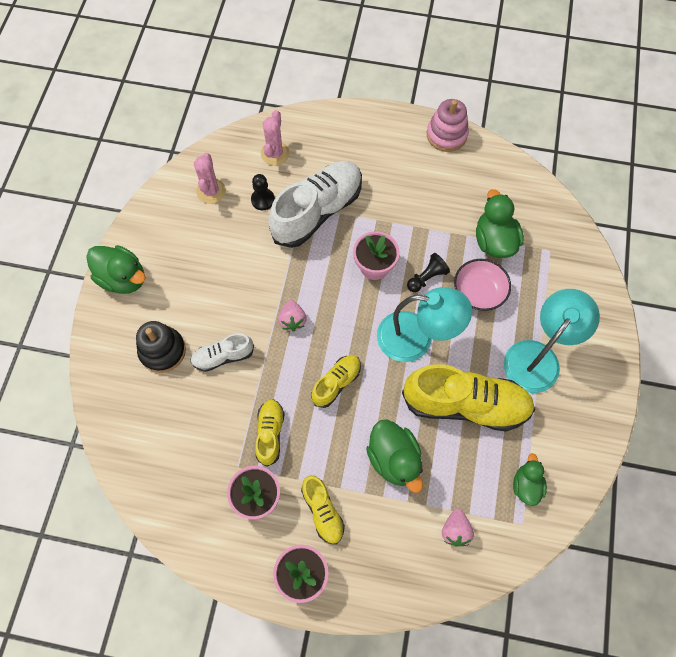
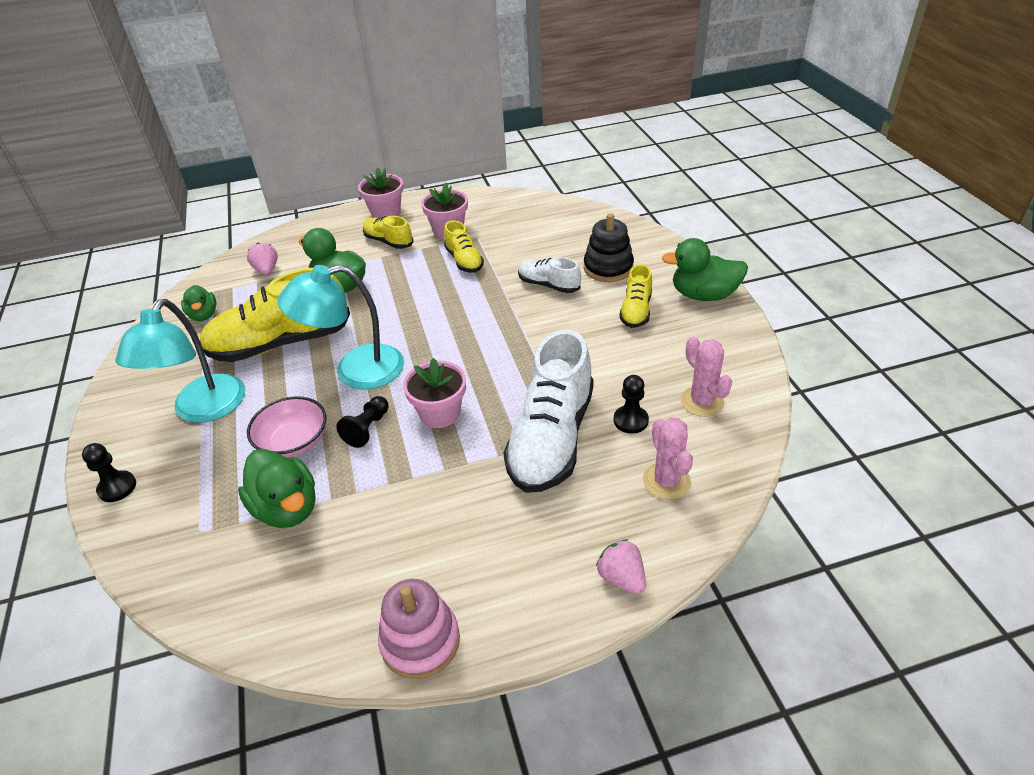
camera: 155 degrees right, 25 degrees down
(223, 356) = (548, 285): white shoe -> white shoe turned 105 degrees counterclockwise
(292, 320) = (502, 333): pink strawberry -> pink strawberry (621, 578)
(336, 383) = (424, 309): yellow shoe -> yellow shoe (636, 311)
(601, 311) = (117, 487): none -> black pawn

